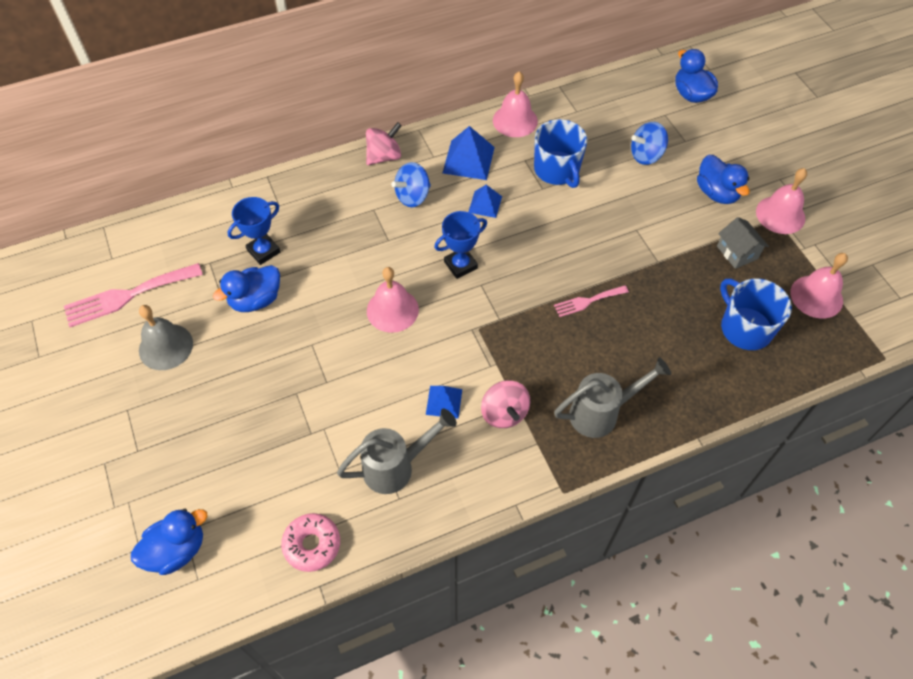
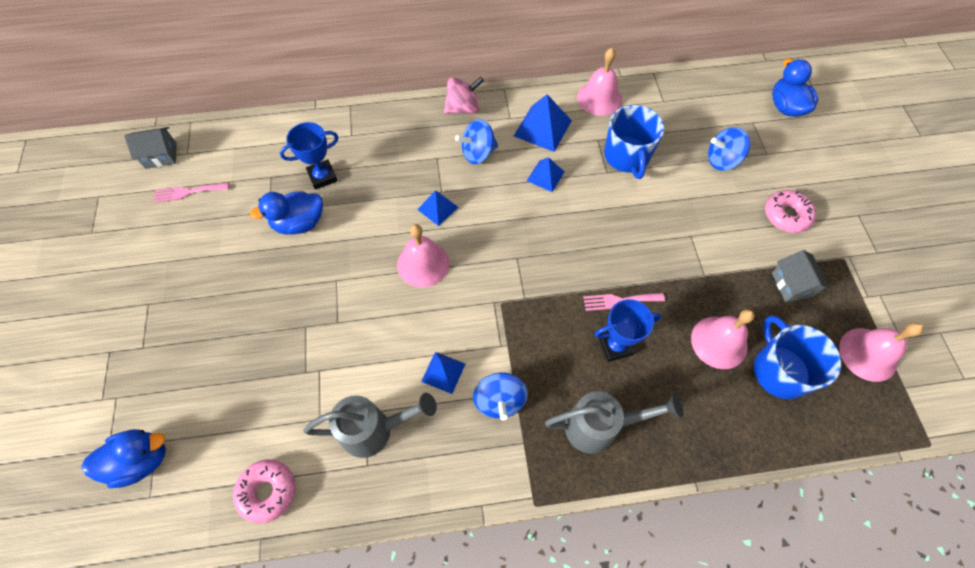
camera: 15 degrees right, 5 degrees up
(84, 266) = (161, 155): none -> grey house
(127, 296) = (188, 192): pink fork -> pink fork, size x0.56
(166, 346) = (203, 250): grey bell -> none
(390, 256) = (438, 208): none -> blue pyramid
(460, 265) = (503, 233): blue trophy -> blue trophy (615, 346)
(504, 413) = (499, 400): pink spinning top -> blue spinning top
(717, 193) = (786, 215): blue duck -> pink donut
(780, 214) = (849, 254): pink bell -> pink bell (719, 342)

